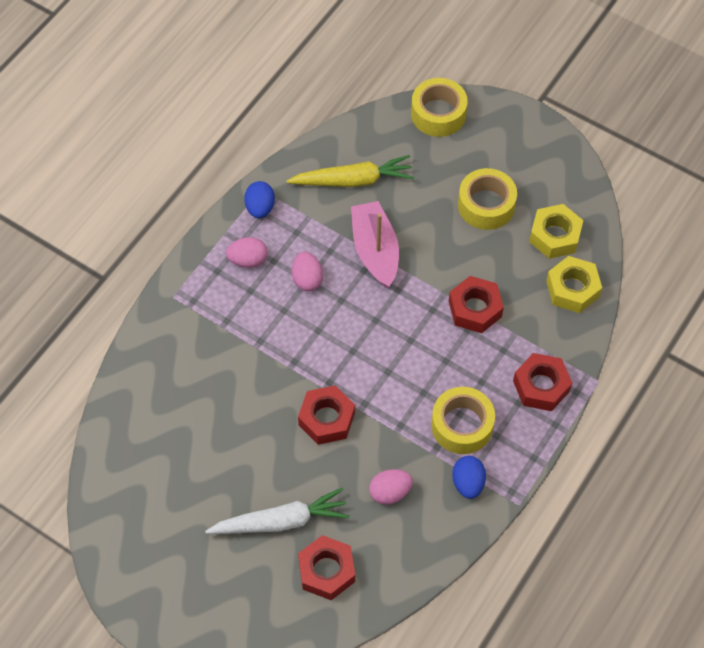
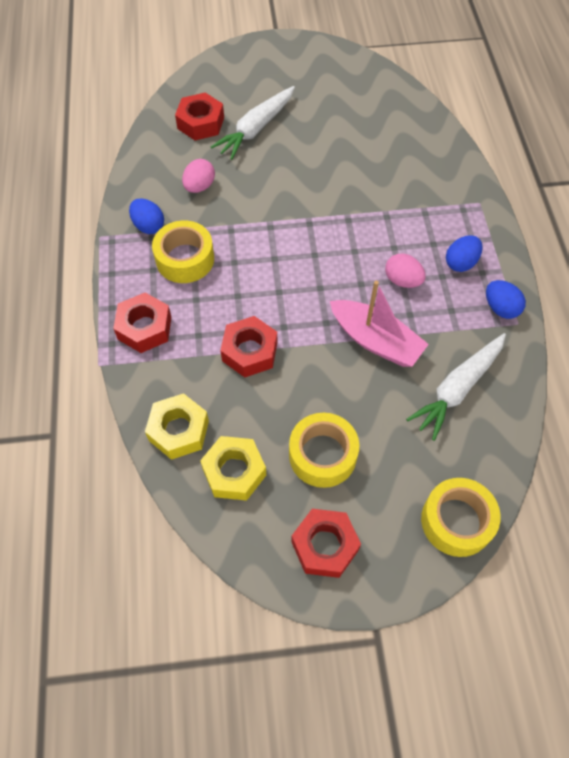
camera: 140 degrees right, 0 degrees up
(248, 260) = (460, 263): pink egg -> blue egg
(326, 419) = (287, 200): red nut -> red nut (325, 546)
(353, 180) = (457, 389): yellow carrot -> white carrot

